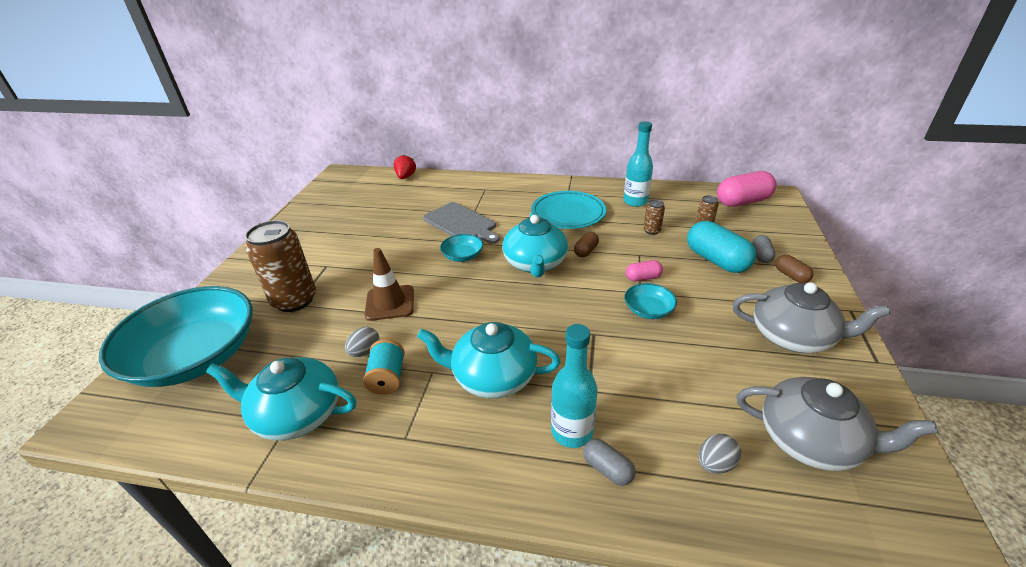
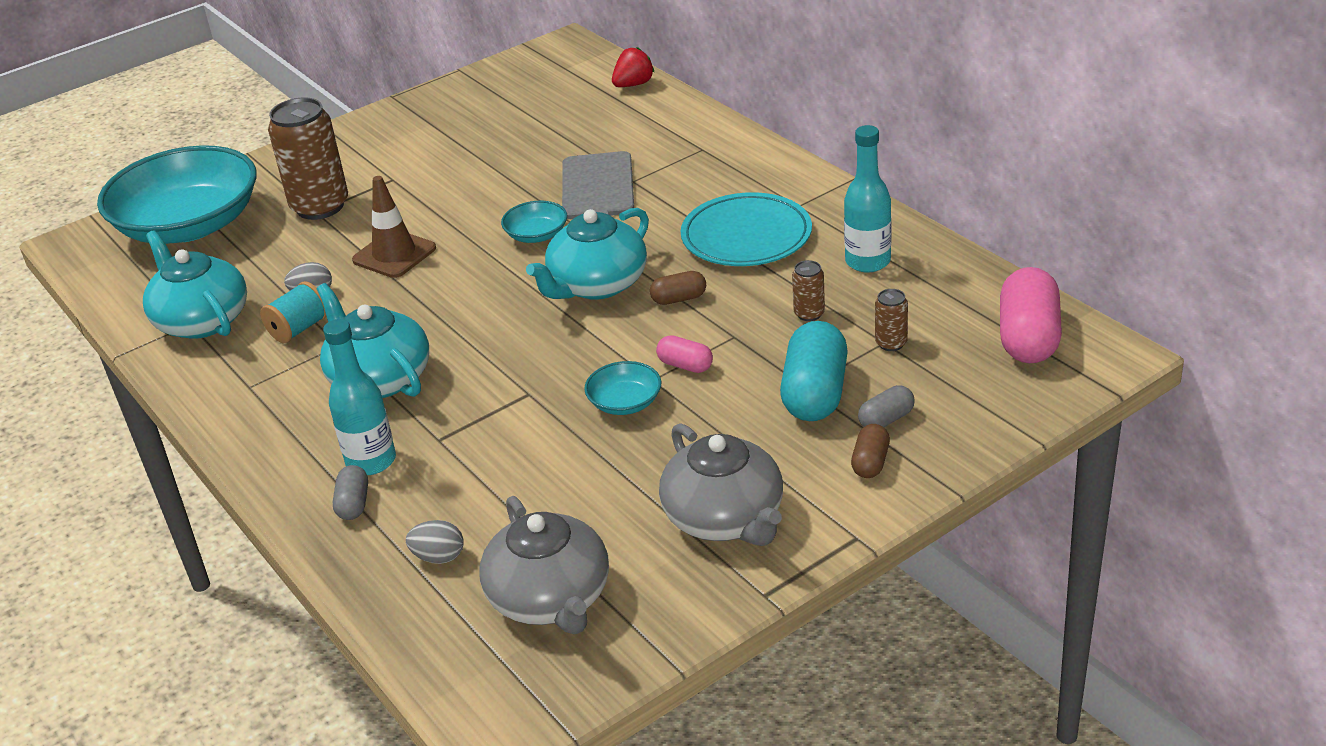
camera: 45 degrees right, 0 degrees up
(742, 202) = (1028, 338): pink capsule -> pink capsule turned 75 degrees clockwise

